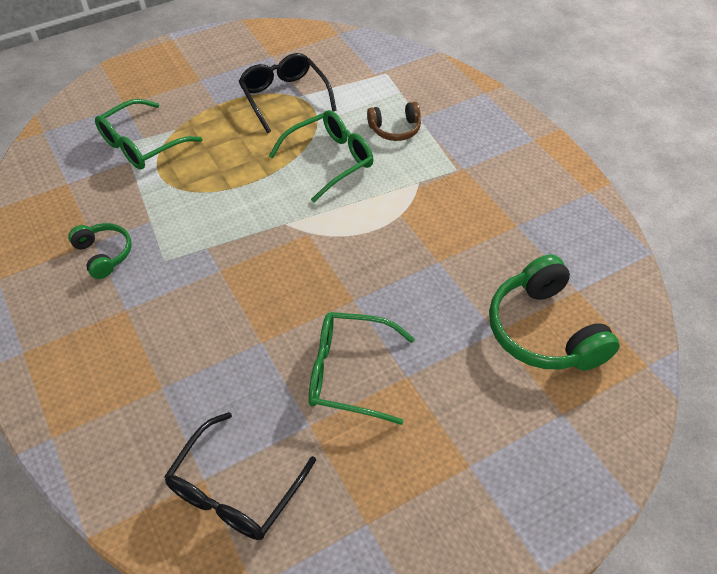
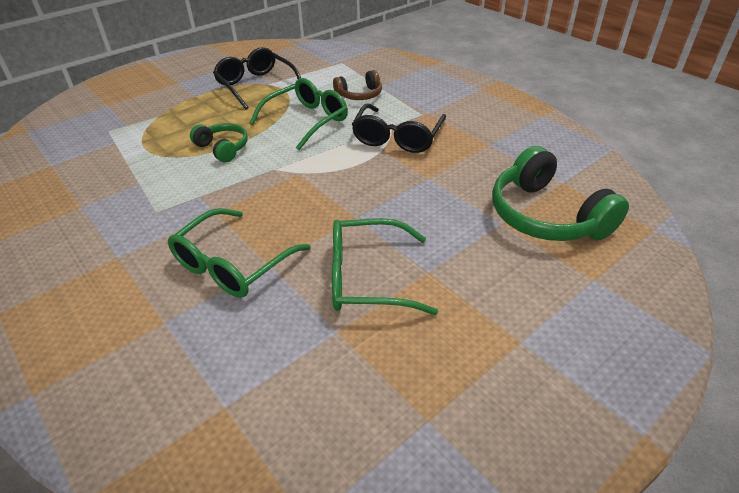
camera: 10 degrees left, 10 degrees down
(104, 254) = (91, 215): green headphones -> green headphones (223, 148)
(142, 144) = (126, 130): green glasses -> green glasses (233, 264)
(235, 490) = (264, 412): black glasses -> black glasses (397, 137)

